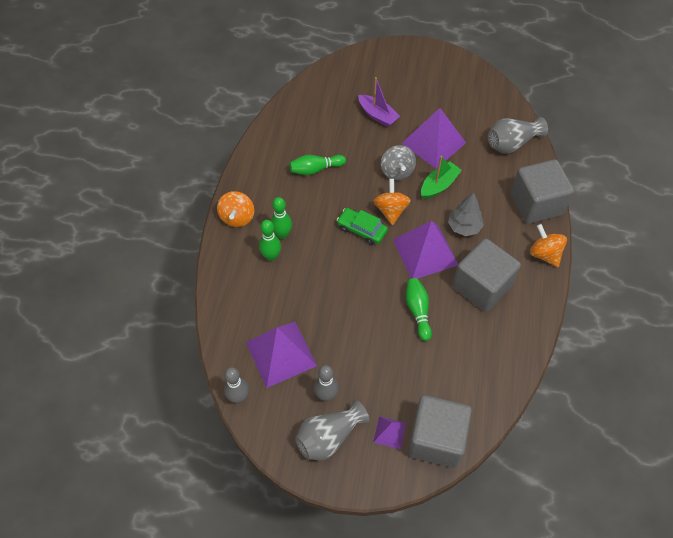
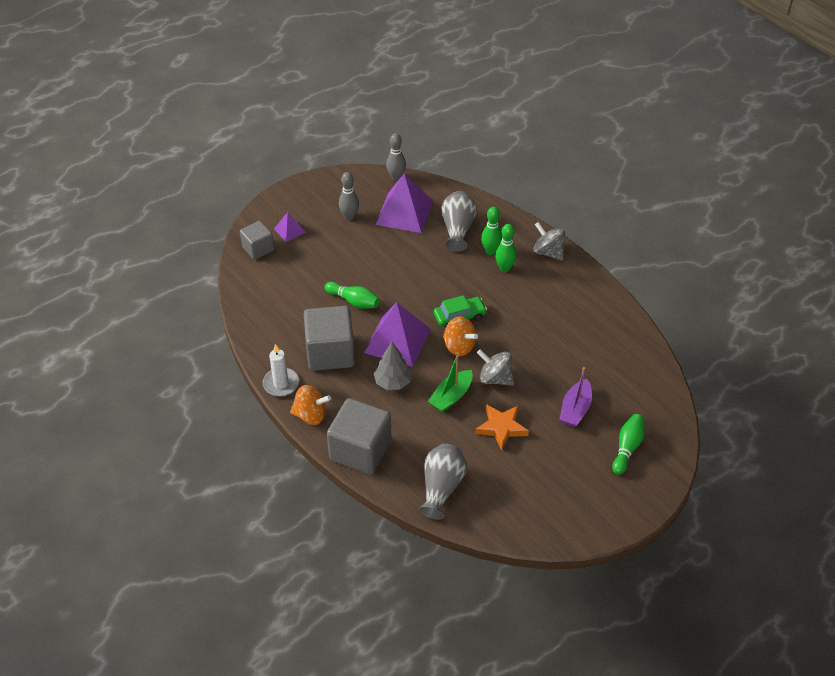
camera: 130 degrees right, 10 degrees down
(237, 217) = (548, 252): orange spinning top -> grey spinning top
(315, 169) = (552, 326): green bowling pin -> green bowling pin (627, 448)
(329, 437) = (321, 202): grey vase -> grey vase (457, 229)
(377, 115) = (575, 409): purple boat -> purple boat turned 60 degrees counterclockwise
(433, 143) = (501, 428): purple pyramid -> orange star
(436, 439) = (258, 248): grey cube -> grey cube, size x0.58
(439, 185) = (451, 396): green boat -> green boat turned 45 degrees clockwise
(542, 295) = (281, 384): none -> white candle

